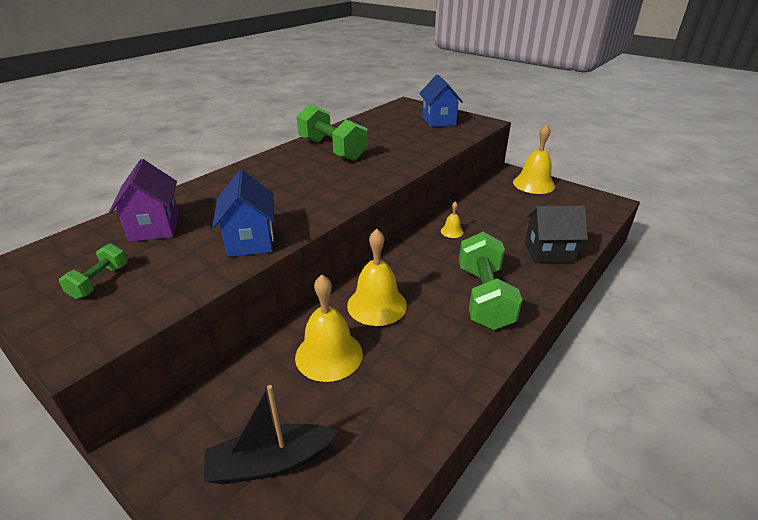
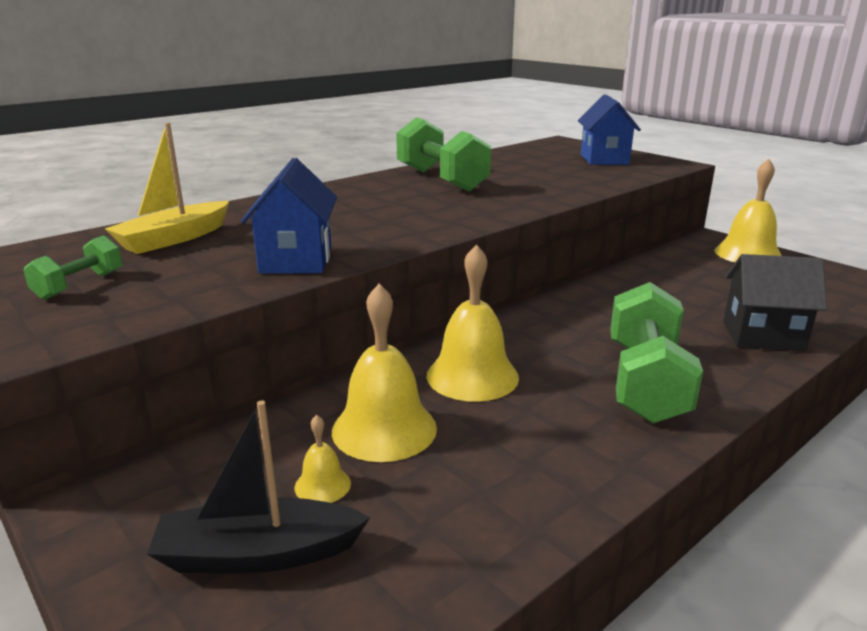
camera: 10 degrees right, 10 degrees down
(155, 227) = (174, 239): purple house -> yellow boat
(452, 231) = (607, 300): yellow bell -> yellow bell (322, 485)

